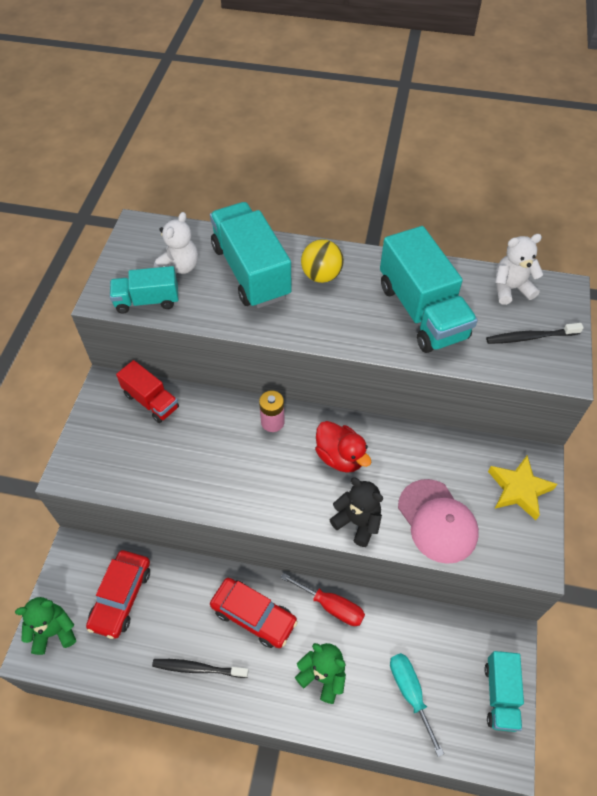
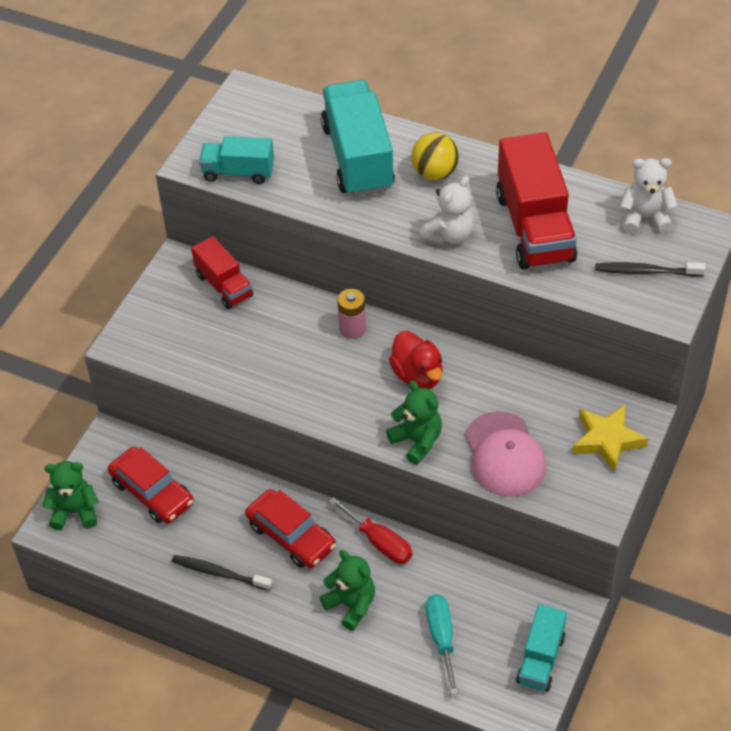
camera: 15 degrees right, 5 degrees down
(121, 597) = (152, 492): red car -> red car turned 75 degrees counterclockwise
(179, 267) = (281, 141): white teddy bear -> white teddy bear (449, 235)
(357, 522) = (417, 441): black teddy bear -> green teddy bear
(422, 311) = (534, 227): turquoise truck -> red truck

